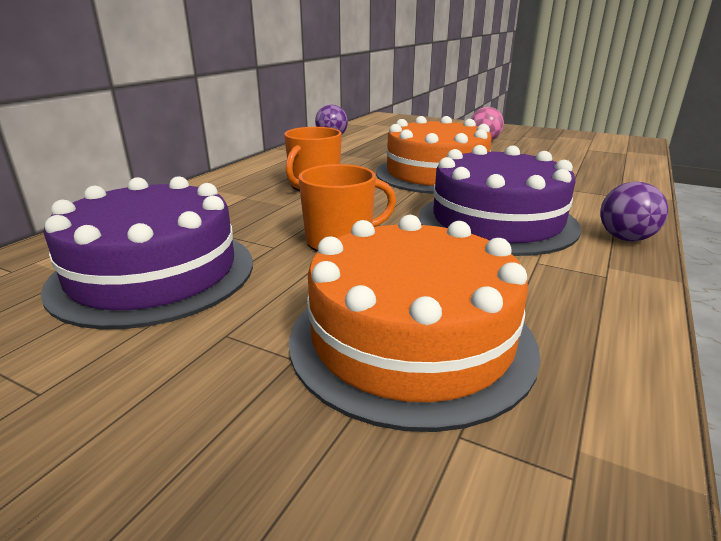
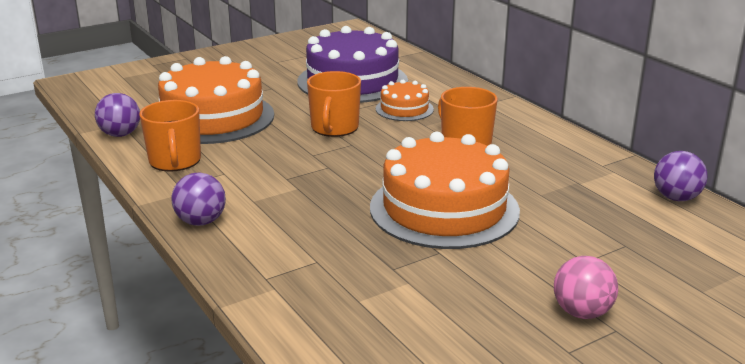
camera: 120 degrees right, 0 degrees up
(246, 221) = (404, 109): none -> orange cake
(496, 221) = (295, 188): purple cake -> none
(574, 305) = (175, 161): none -> orange mug
(610, 414) = (120, 134): none -> purple ball

